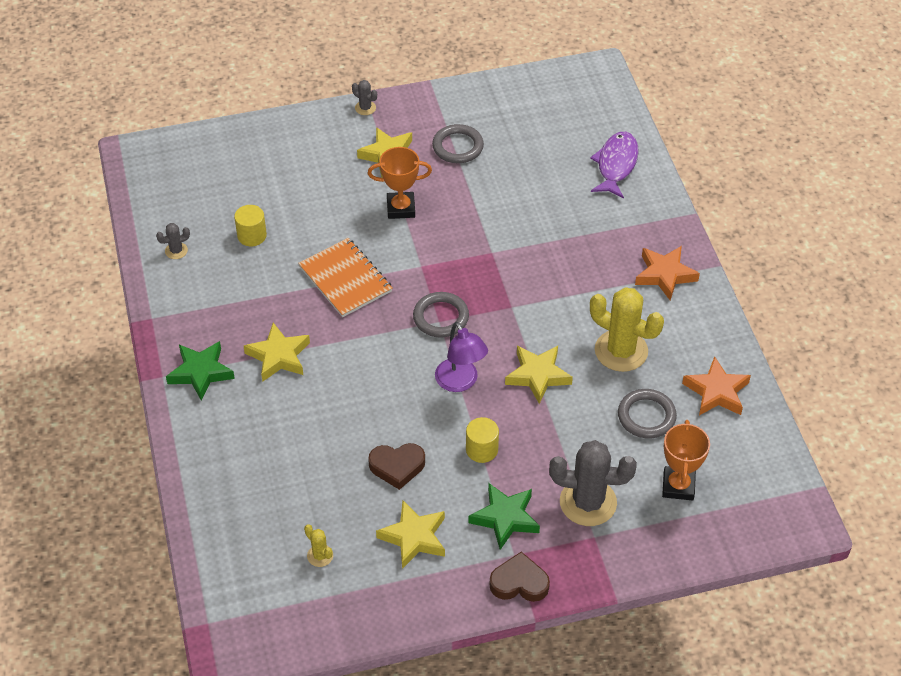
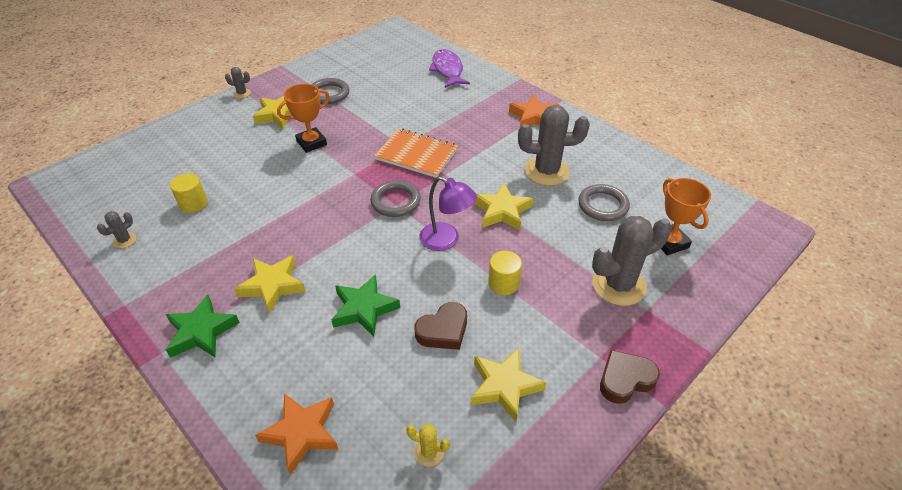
camera: 30 degrees left, 5 degrees down
(345, 279) = (297, 204): orange notebook -> orange notebook (417, 154)
(505, 518) = (567, 329): green star -> green star (364, 309)
(621, 351) = (547, 171): yellow cactus -> grey cactus
(716, 392) = (633, 171): orange star -> orange star (301, 433)

